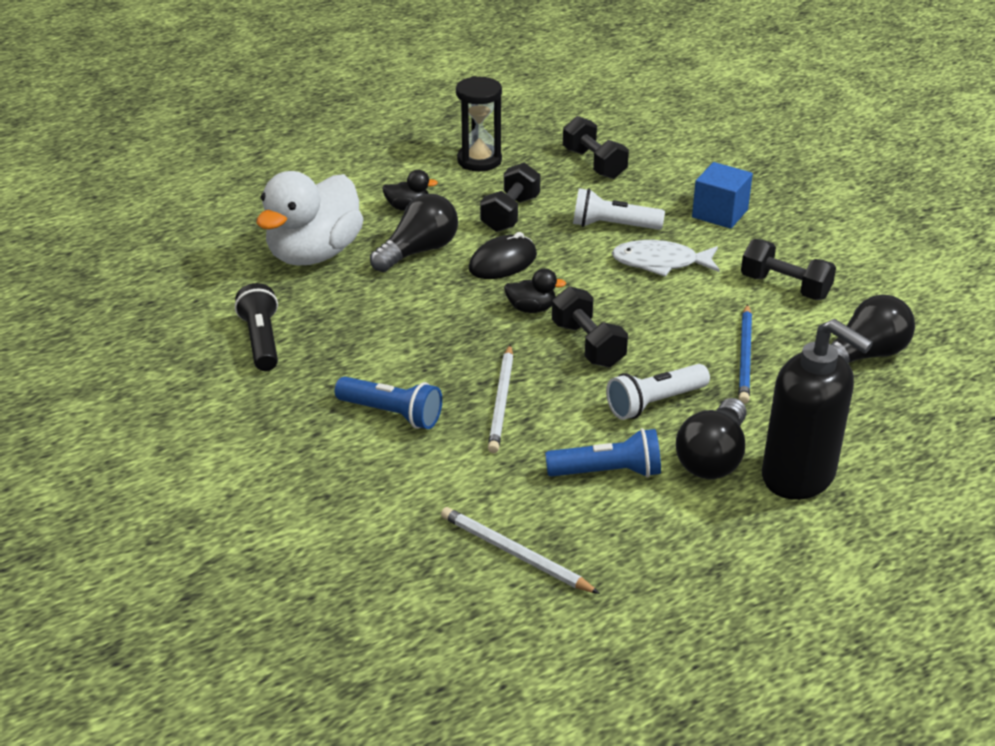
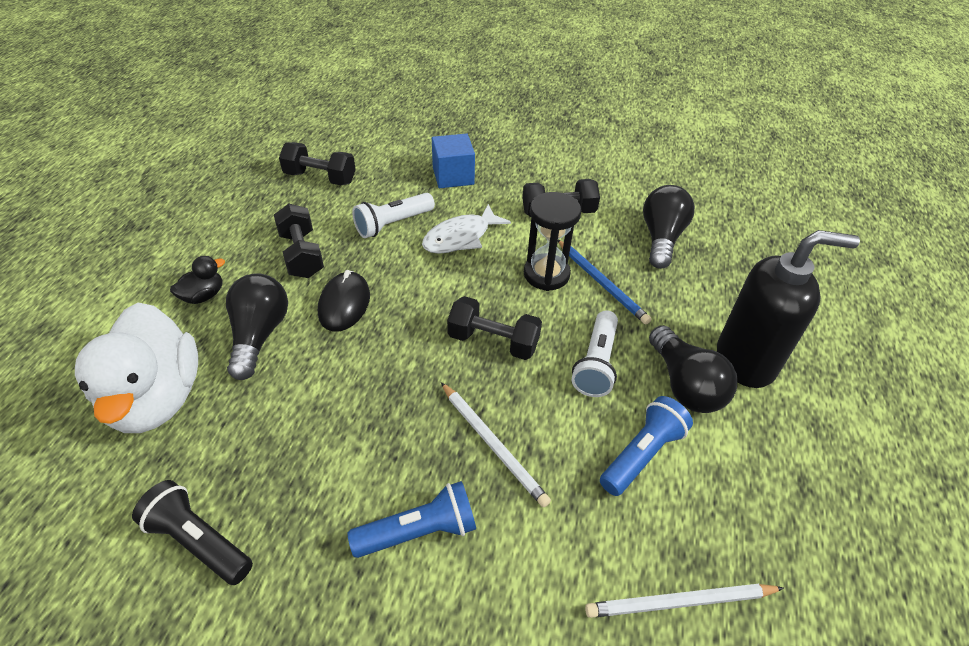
camera: 45 degrees left, 10 degrees up
(479, 160) = (222, 218): black hourglass -> black hourglass (546, 274)
(531, 308) = (415, 335): black duck -> none

